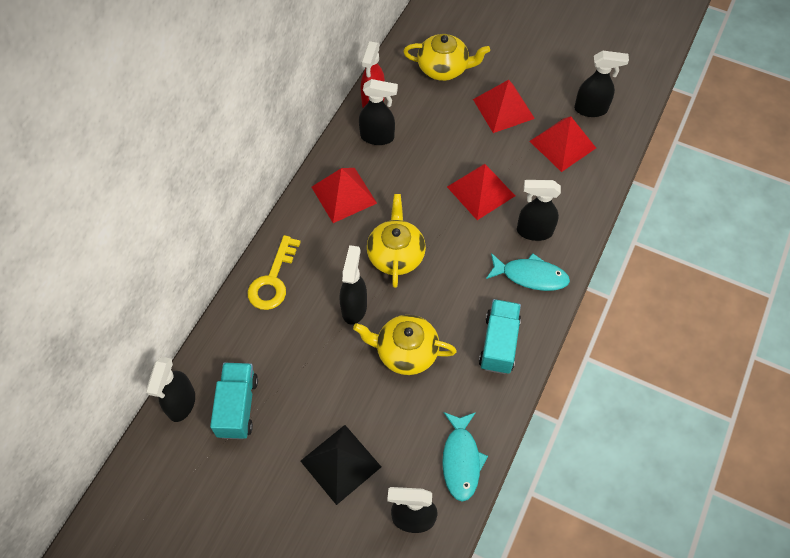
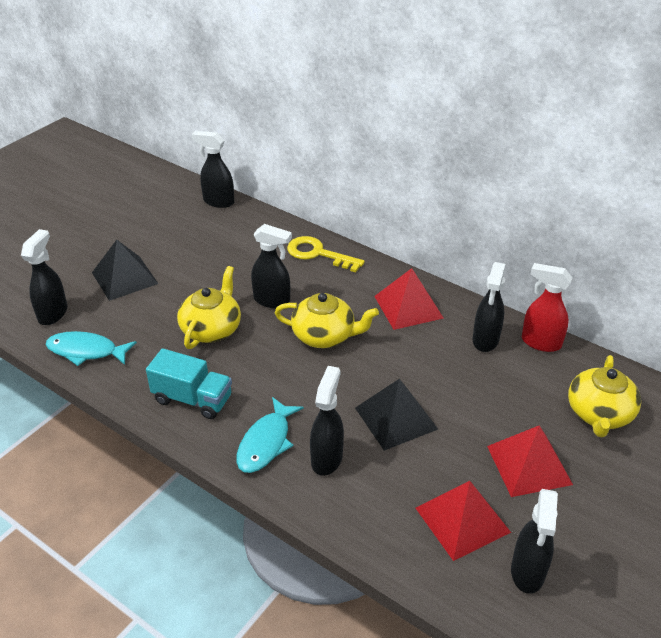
camera: 100 degrees right, 20 degrees down
(237, 407) = (203, 228): turquoise truck -> none
(481, 191) = (396, 418): red pyramid -> black pyramid

